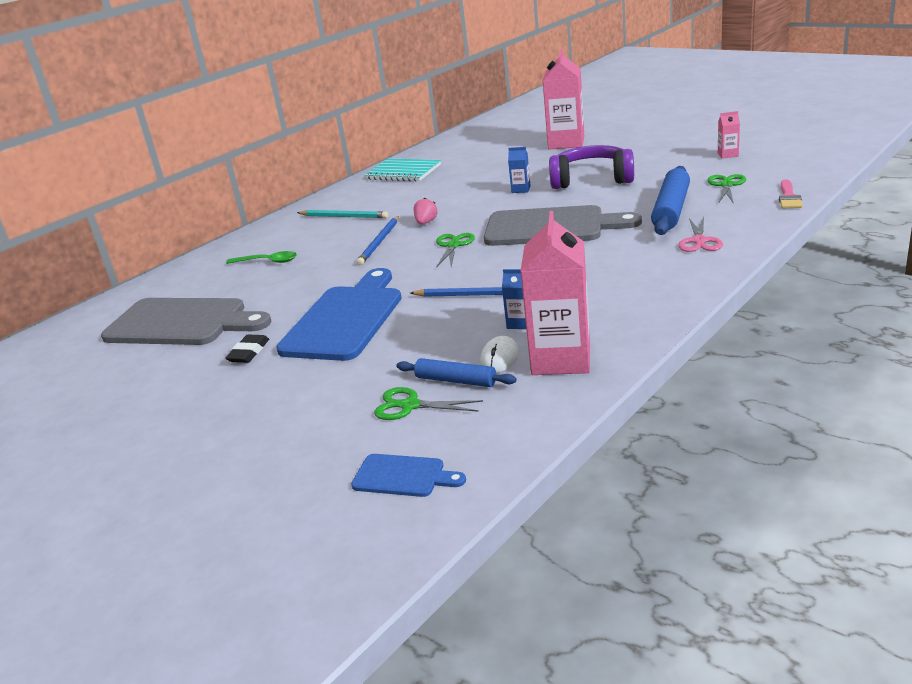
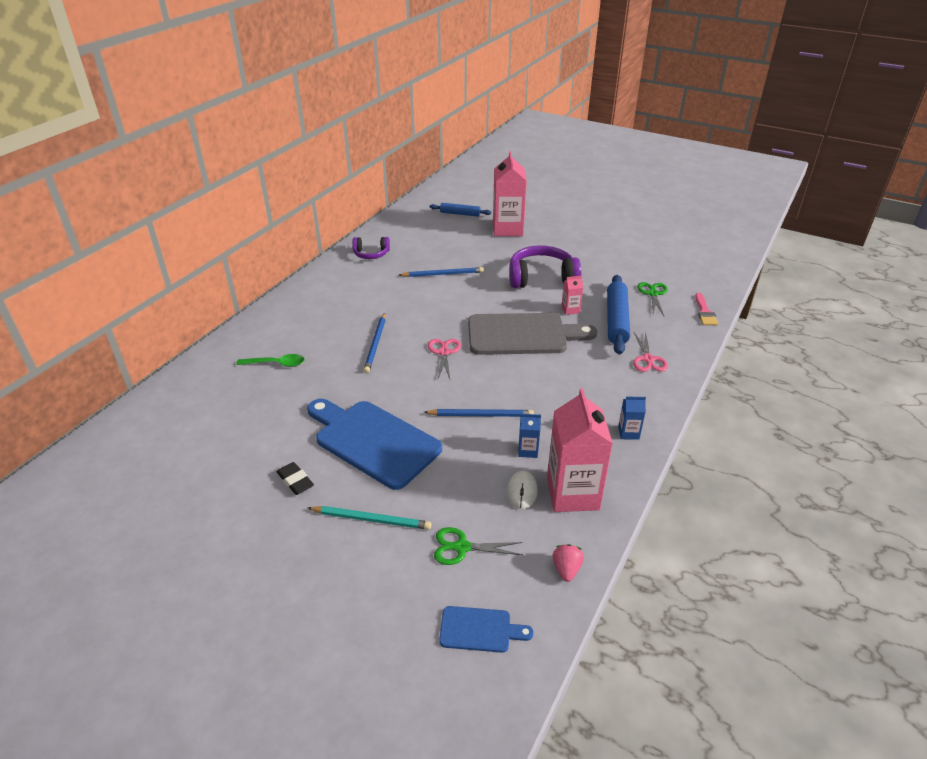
camera: 15 degrees left, 10 degrees up
(182, 323) = (217, 441): grey cutting board -> none
(249, 352) = (295, 481): black eraser -> black eraser turned 45 degrees counterclockwise
(344, 217) = (332, 309): turquoise pencil -> turquoise pencil (371, 519)
(345, 319) = (373, 441): blue cutting board -> blue cutting board turned 60 degrees counterclockwise
(403, 172) = (371, 254): turquoise notebook -> purple headphones
(426, 222) = (411, 321): pink strawberry -> pink strawberry (566, 569)
(453, 245) = (444, 352): green scissors -> pink scissors
(456, 380) = (492, 518): blue rolling pin -> blue rolling pin (460, 214)
(477, 183) = (443, 274): none -> blue pencil
(521, 189) = (484, 285): blue carton -> blue carton (628, 433)
(728, 155) = (645, 257): pink carton -> pink carton (570, 310)

